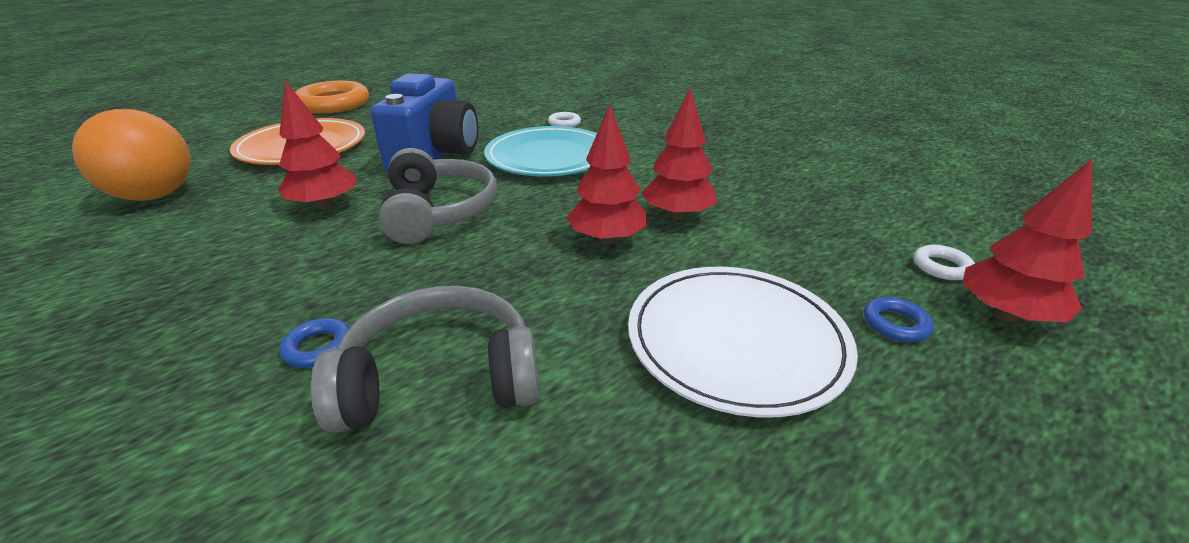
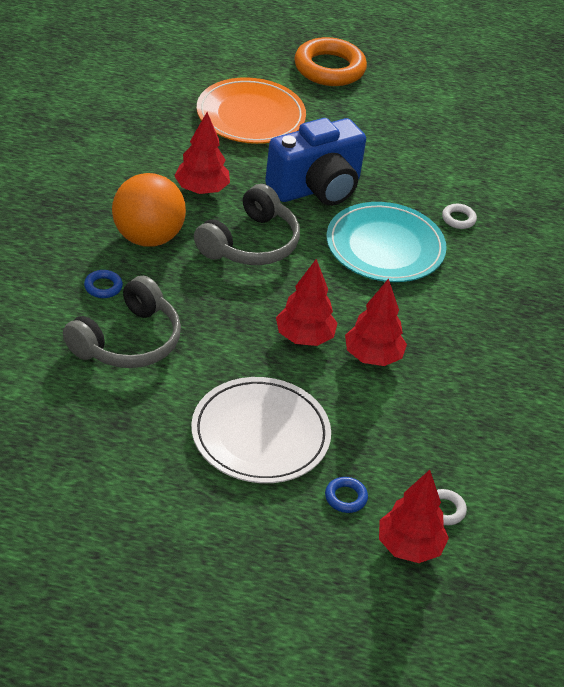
camera: 45 degrees right, 10 degrees up
(155, 196) = (131, 112): orange ball -> orange ball (148, 237)
(440, 378) = (128, 341): grey headphones -> grey headphones turned 90 degrees clockwise

